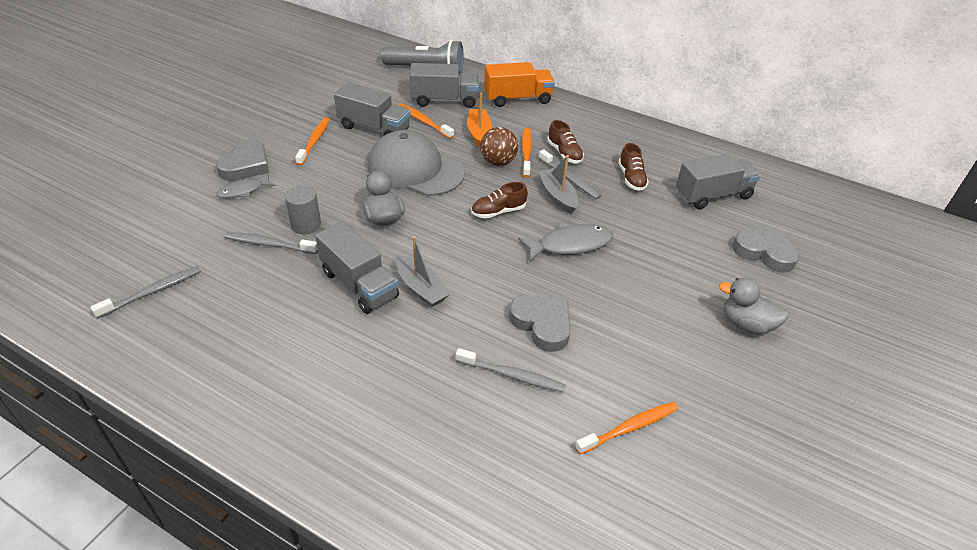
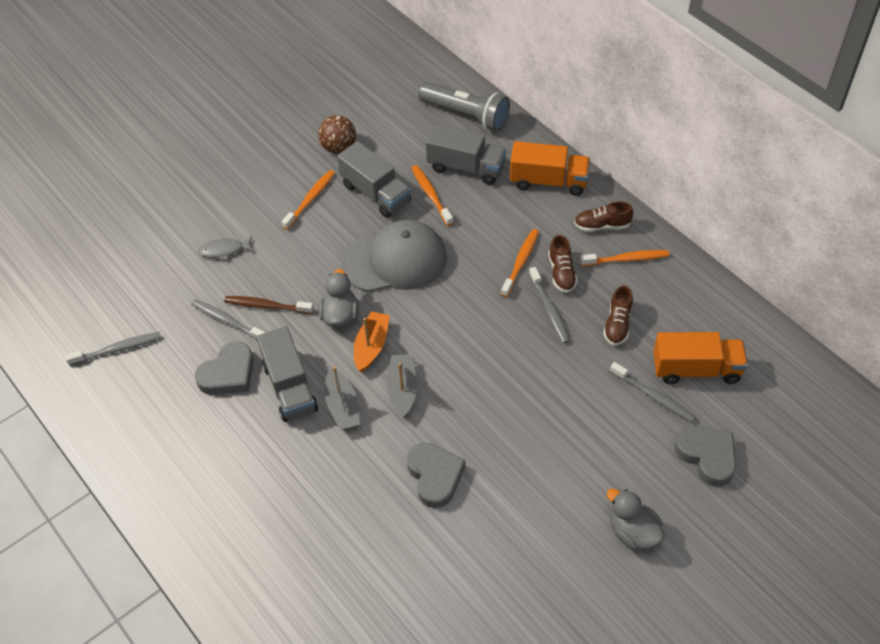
camera: 25 degrees right, 10 degrees up
(246, 165) = (236, 218): grey heart -> grey heart (228, 374)
(306, 225) = (266, 306): grey cylinder -> brown toothbrush
(415, 170) = (395, 260): grey cap -> grey cap turned 120 degrees clockwise
(479, 133) = (482, 223): orange boat -> orange boat (371, 346)
(498, 162) = (484, 269): brown ball -> brown ball (339, 147)
(498, 212) = (454, 335): brown shoe -> brown shoe (602, 225)
(512, 375) = (383, 520): grey toothbrush -> grey toothbrush (653, 396)
(557, 196) = (524, 329): grey boat -> grey boat (402, 389)
(570, 245) = (507, 394): grey fish -> none
(629, 428) = (460, 601): orange toothbrush -> orange toothbrush (626, 259)
(713, 195) = (696, 369): grey truck -> orange truck

